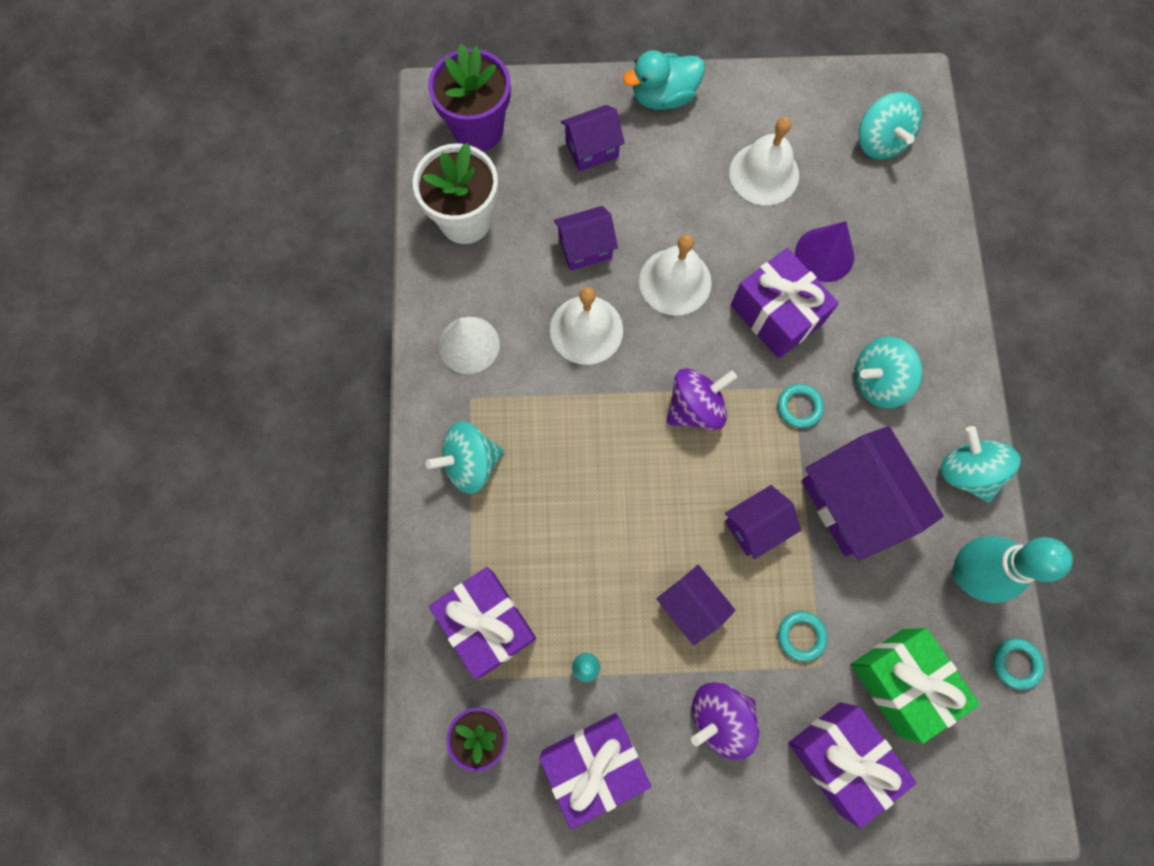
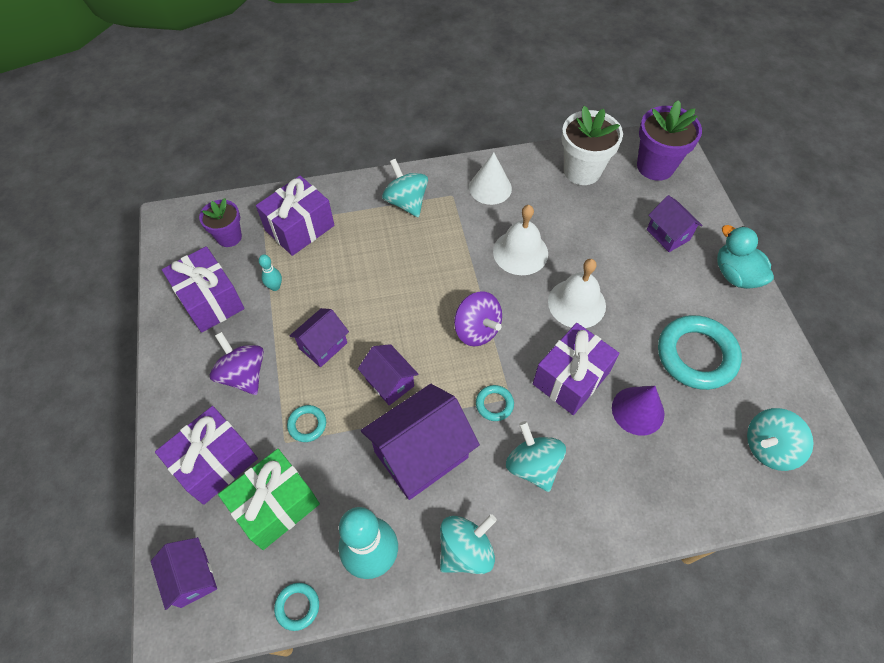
camera: 80 degrees right, 15 degrees down
(585, 248) = (584, 242): purple house -> purple house (192, 577)
(764, 173) = (696, 355): white bell -> turquoise ring

